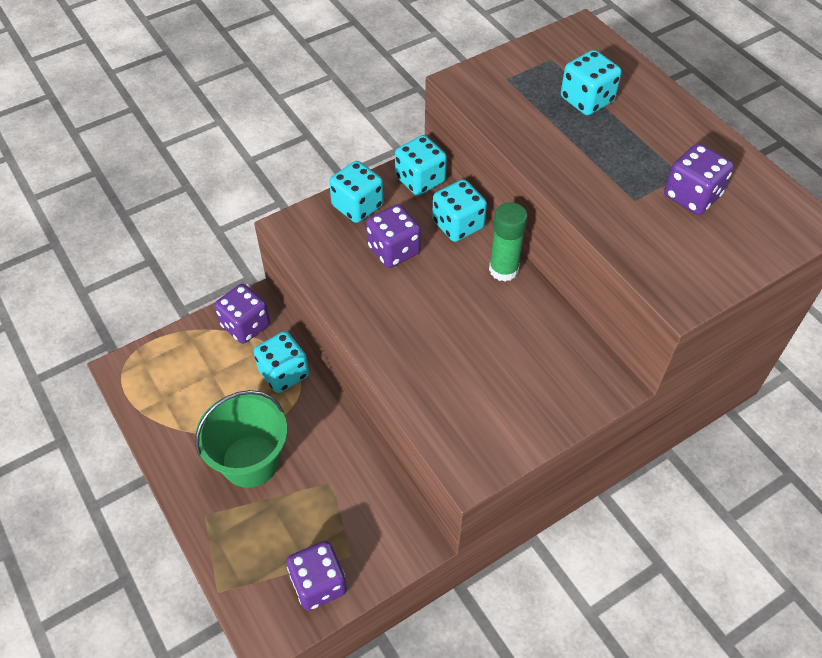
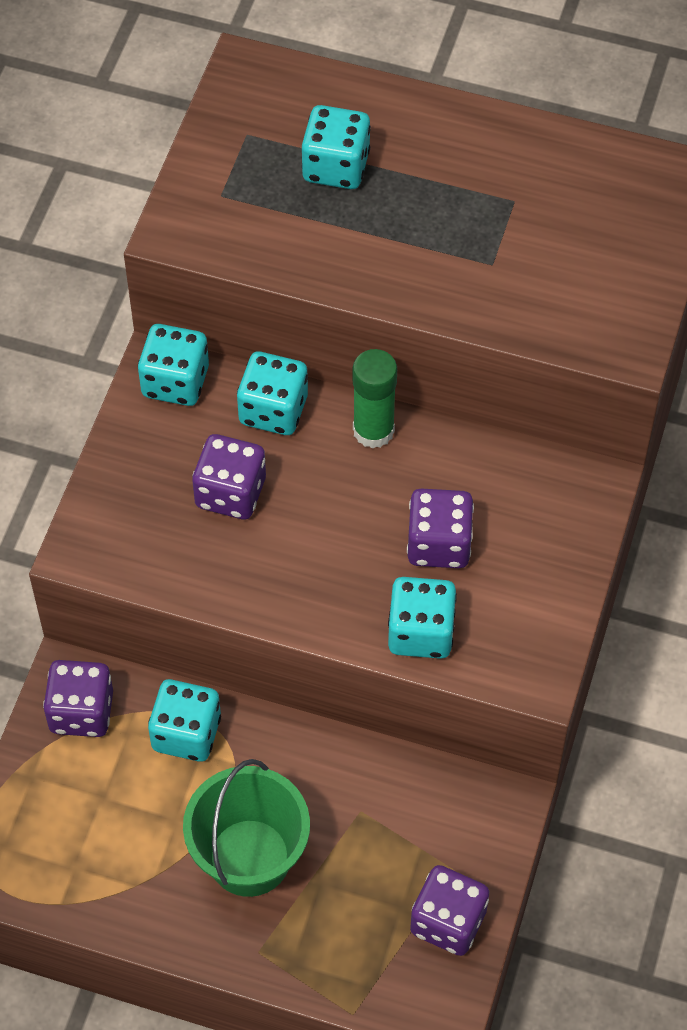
camera: 40 degrees left, 5 degrees up
(357, 206) = (134, 467): turquoise dice -> turquoise dice (420, 632)
(692, 196) = (545, 220): purple dice -> purple dice (439, 544)

